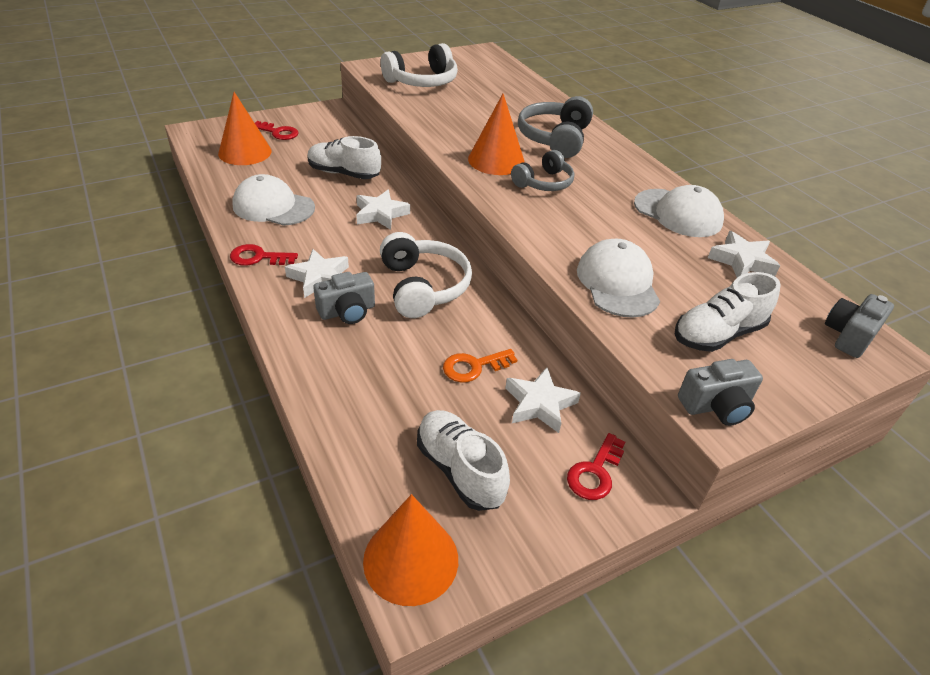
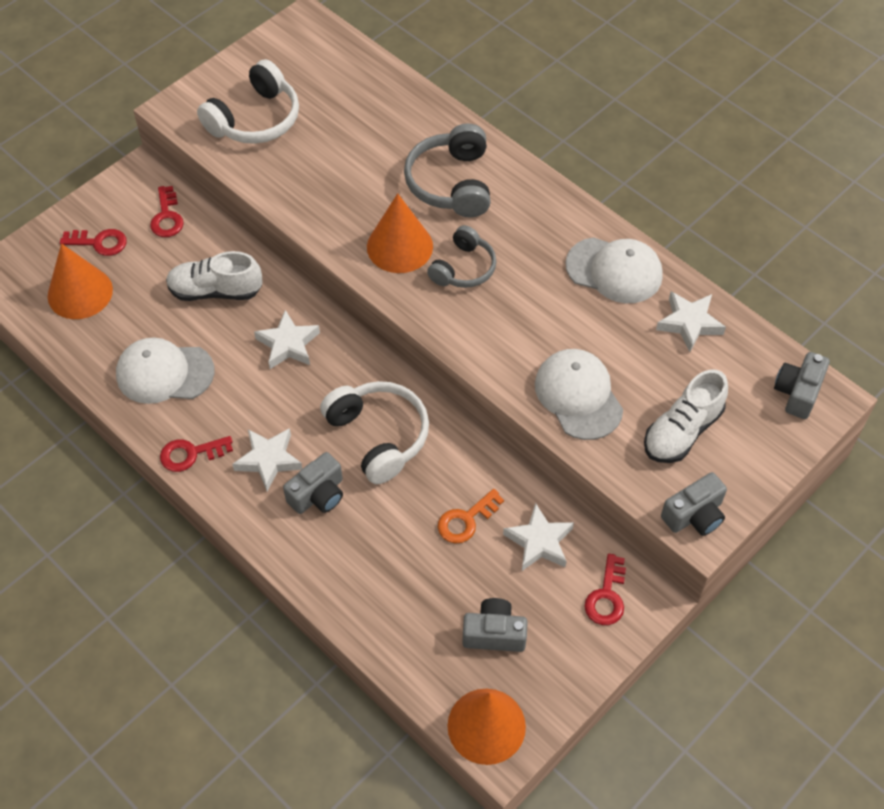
camera: 15 degrees left, 15 degrees up
(335, 131) = (167, 217): none -> red key
(460, 470) = (494, 633): white shoe -> grey camera

